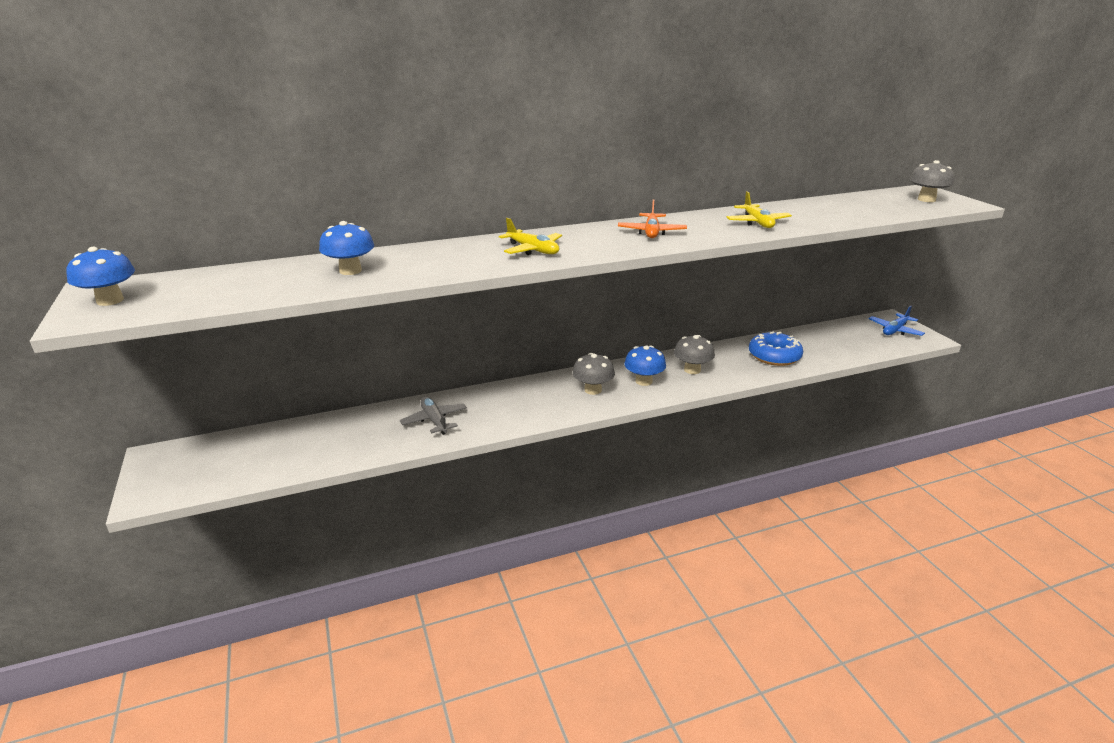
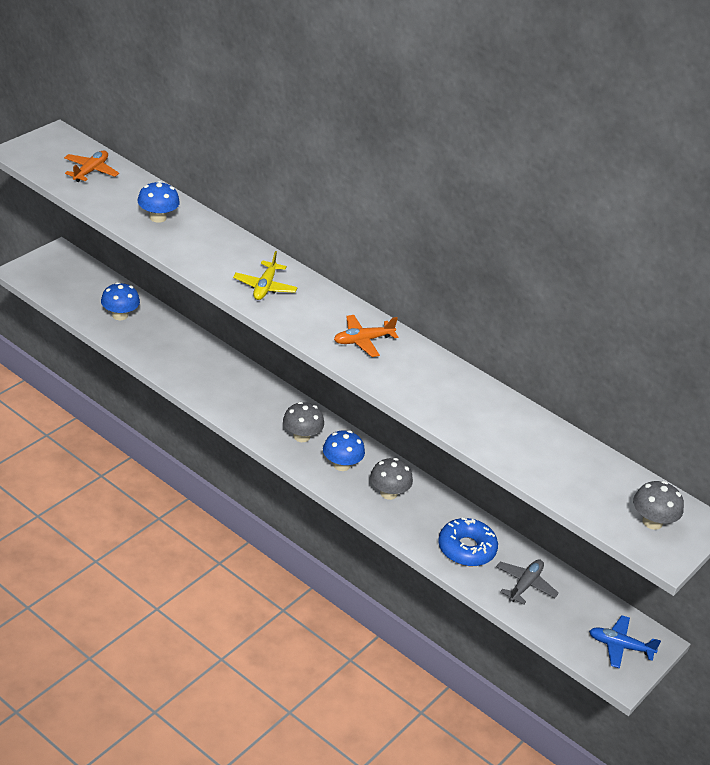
camera: 55 degrees right, 10 degrees up
(110, 300) = (46, 149): blue mushroom -> blue mushroom (120, 315)
(205, 286) = (90, 171): none -> orange plane
(434, 421) = (189, 362): grey plane -> grey plane (525, 585)
(757, 223) = (448, 401): yellow plane -> none

